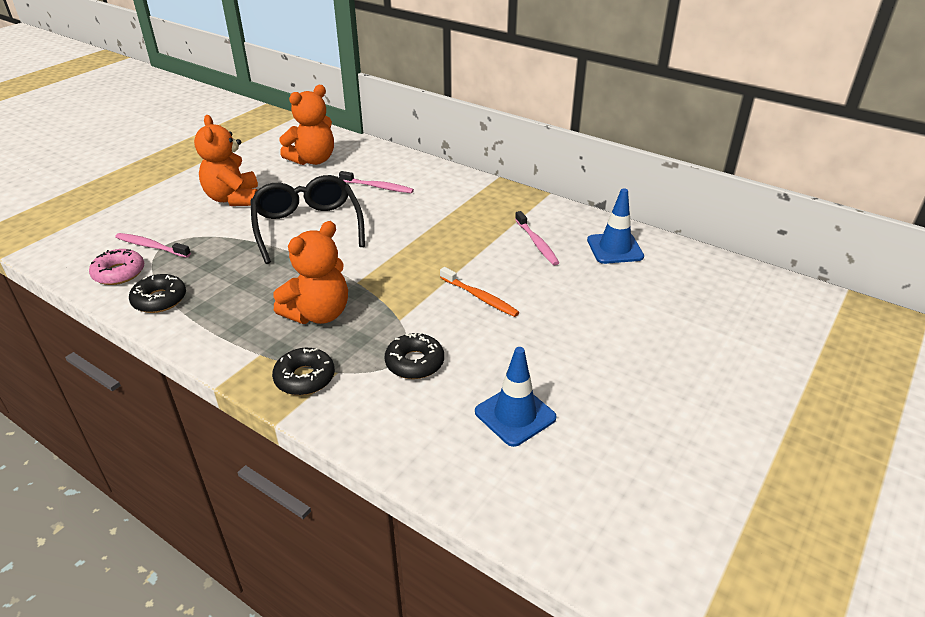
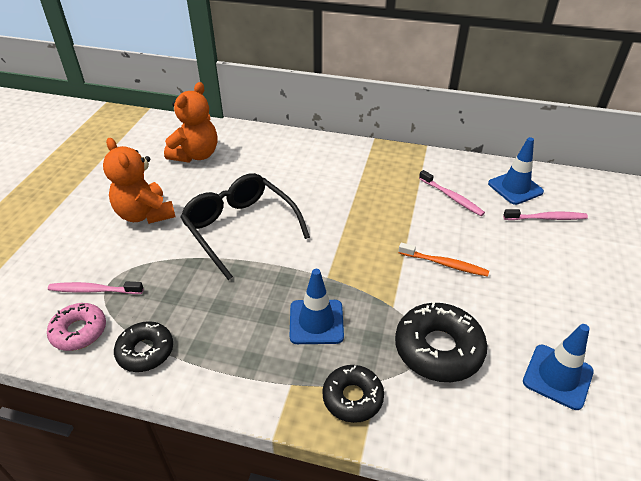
camera: 20 degrees left, 5 degrees up
(318, 314) = (316, 322): orange teddy bear -> blue traffic cone
(378, 187) = (277, 171): pink toothbrush -> pink toothbrush (546, 218)
(414, 362) = (438, 349): black donut -> black donut, size x1.57

